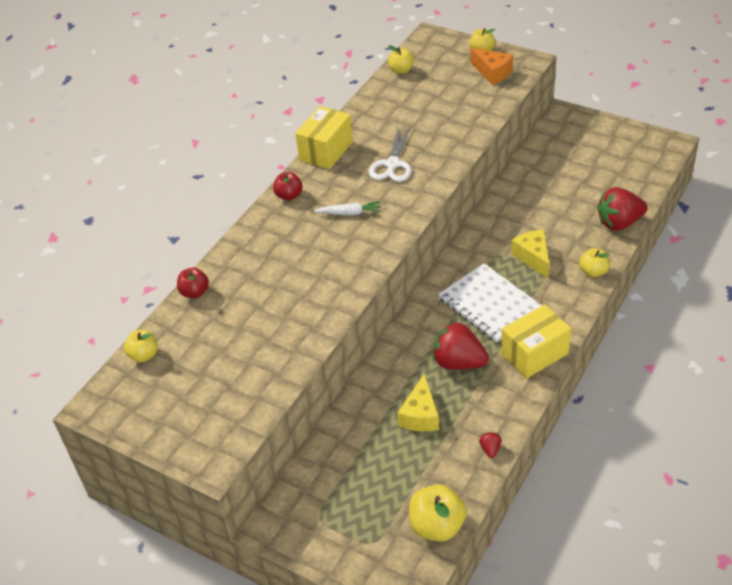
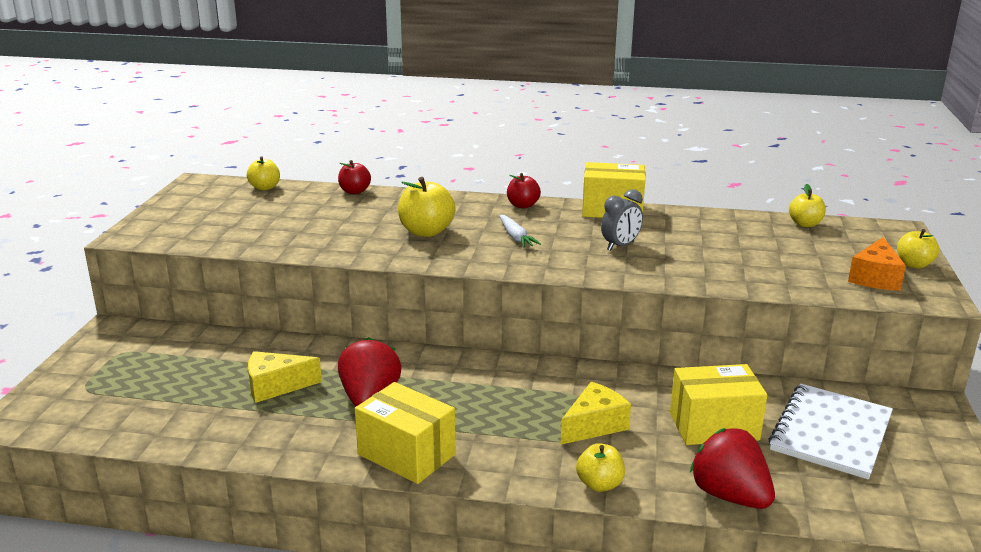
camera: 65 degrees right, 20 degrees down
(392, 164) = (620, 246): white scissors -> grey clock
(437, 526) = (105, 426): yellow apple -> yellow apple (426, 232)
(489, 304) = (483, 404): white notebook -> white notebook (831, 433)
(490, 449) = (228, 445): red strawberry -> none
(552, 206) = (714, 426): none -> yellow box

